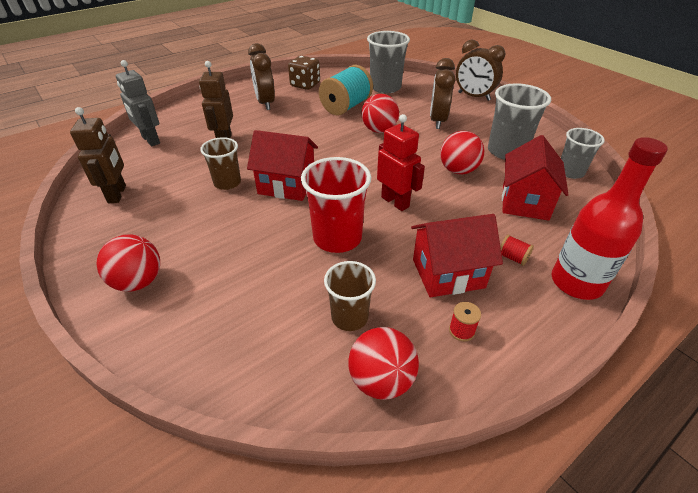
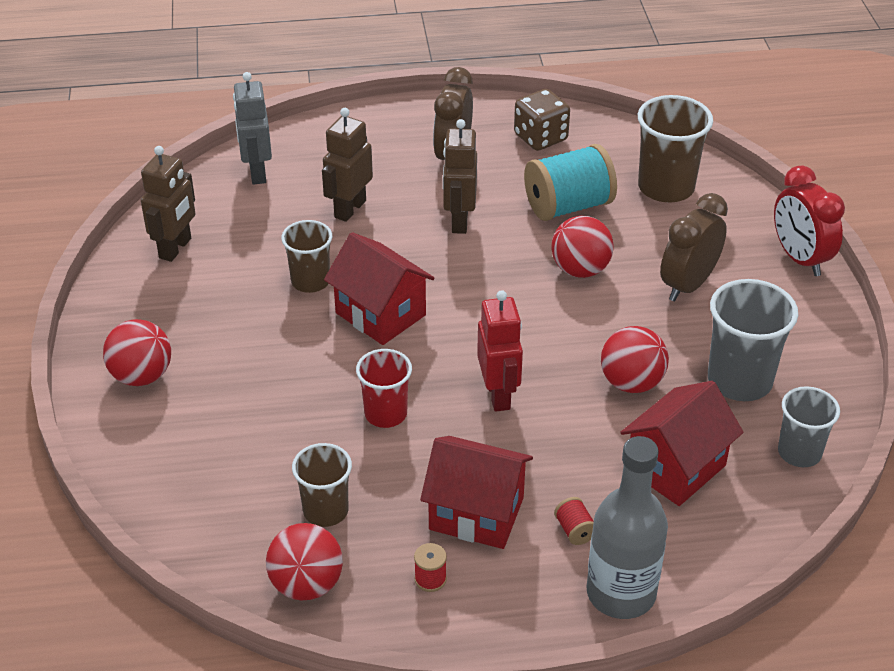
camera: 30 degrees right, 0 degrees up
(294, 128) = (459, 221): none -> brown robot
(337, 238) = (386, 414): red cup -> red cup, size x0.64
(385, 87) = (666, 187): grey cup -> brown cup
(473, 96) = (799, 258): brown clock -> red clock
(576, 282) = (621, 593): red bottle -> grey bottle

